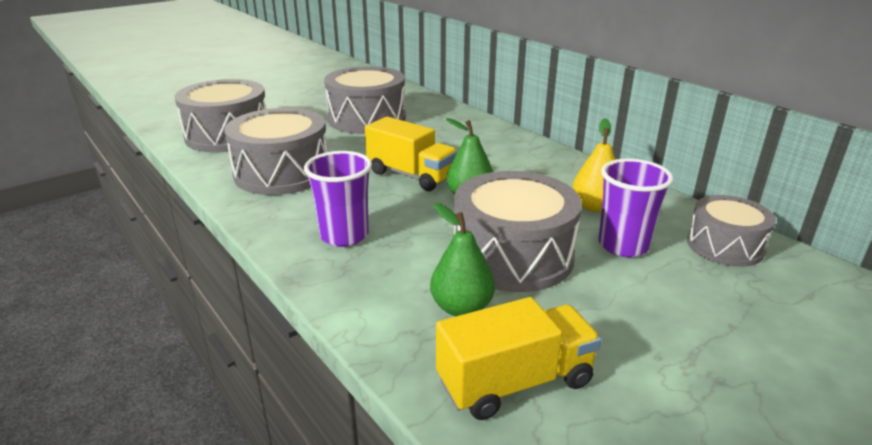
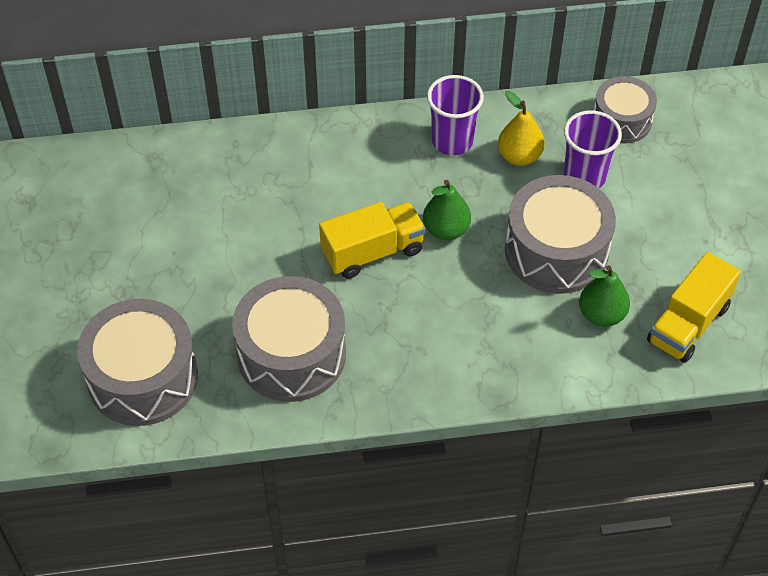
camera: 60 degrees left, 25 degrees up
(344, 235) = (455, 347): purple cup -> purple cup (452, 141)
(367, 119) = (193, 229): grey drum -> none
(515, 382) = (688, 324): yellow truck -> yellow truck turned 150 degrees counterclockwise

